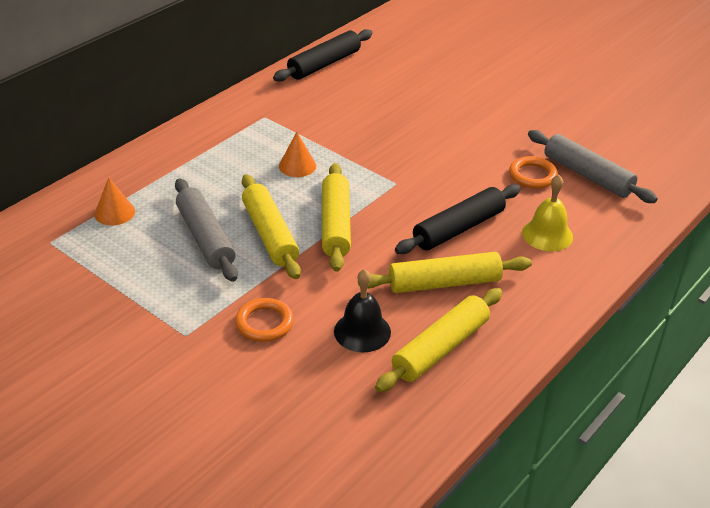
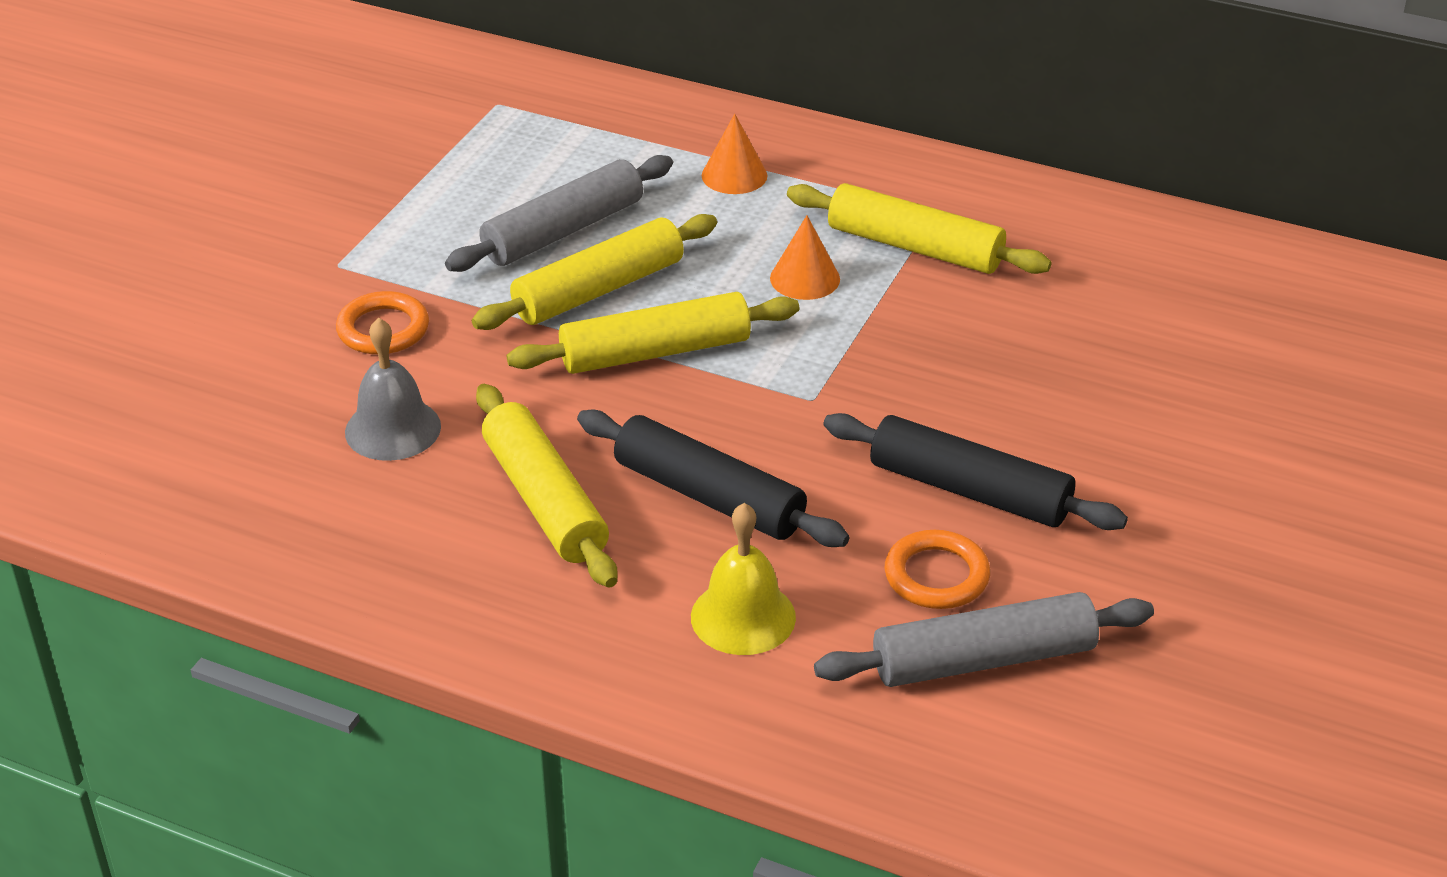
camera: 75 degrees right, 0 degrees up
(114, 212) = (588, 136): orange cone -> orange cone (734, 175)
(324, 64) = (1168, 242): black rolling pin -> black rolling pin (969, 490)
(362, 331) = (393, 429): black bell -> grey bell
(440, 348) = (376, 520): yellow rolling pin -> yellow rolling pin (915, 247)
(587, 175) = (983, 659): grey rolling pin -> grey rolling pin turned 45 degrees clockwise

